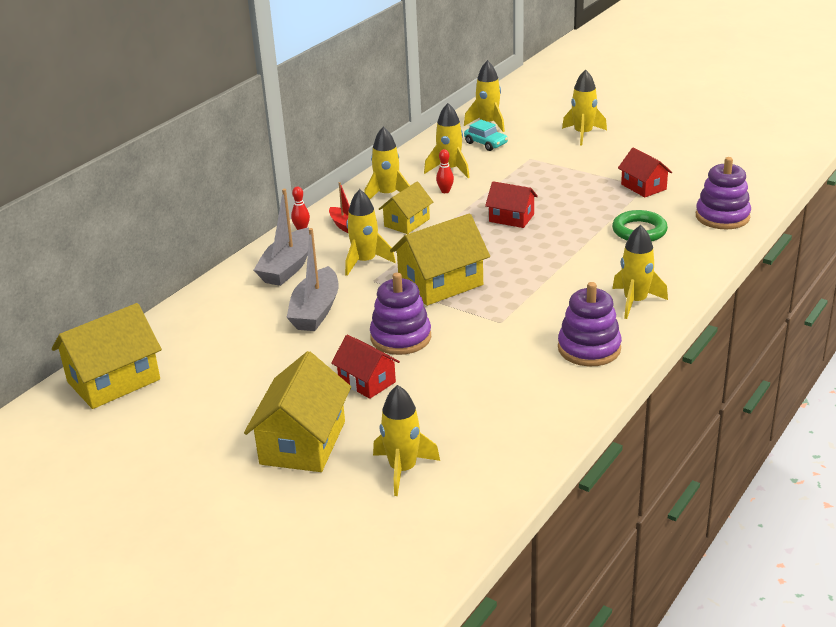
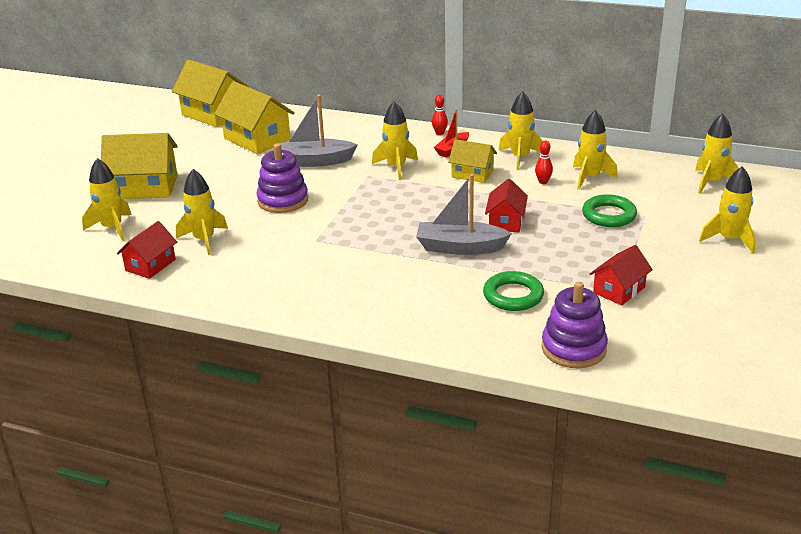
camera: 75 degrees right, 0 degrees up
(287, 267) = (376, 139): grey boat -> grey boat (460, 247)
(367, 381) = (220, 197): red house -> red house (150, 265)
(440, 283) = (371, 204): yellow house -> yellow house (257, 139)
(486, 143) = (662, 187): turquoise car -> none
(522, 172) = (609, 215): none -> green ring
(589, 348) = (280, 288): purple stacking toy -> none
(635, 302) = (367, 305): yellow rocket -> yellow rocket (204, 240)

